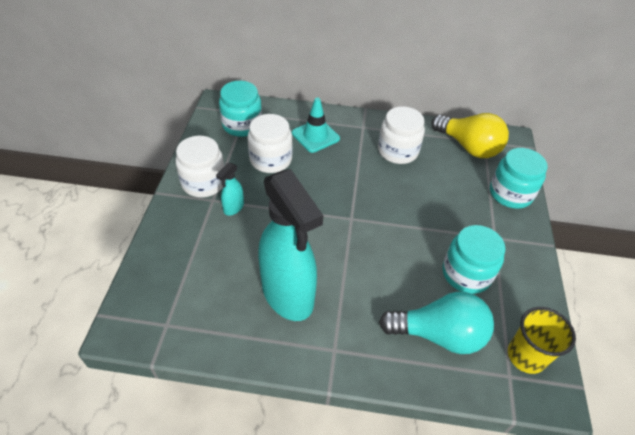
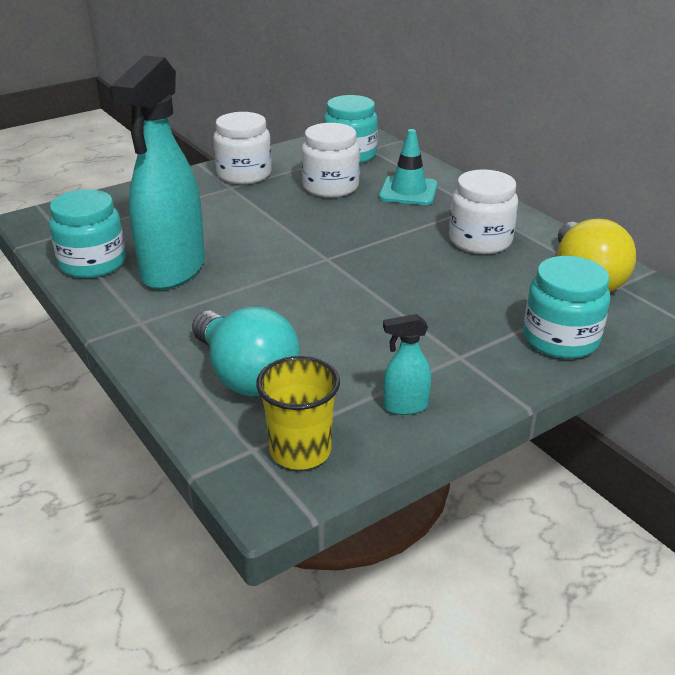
camera: 50 degrees right, 15 degrees down
(233, 208) = (237, 199): turquoise spray bottle -> turquoise spray bottle (405, 406)
(466, 274) = (365, 359): turquoise jar -> turquoise jar (93, 263)

